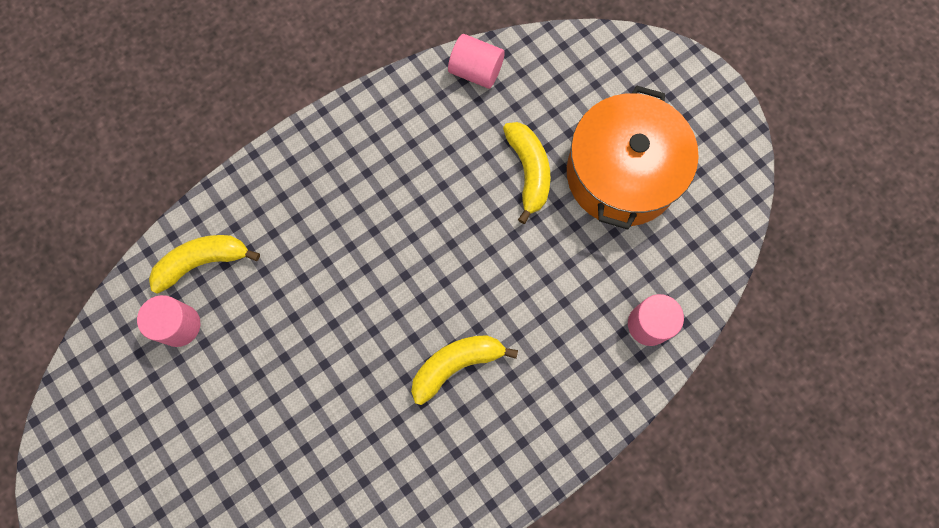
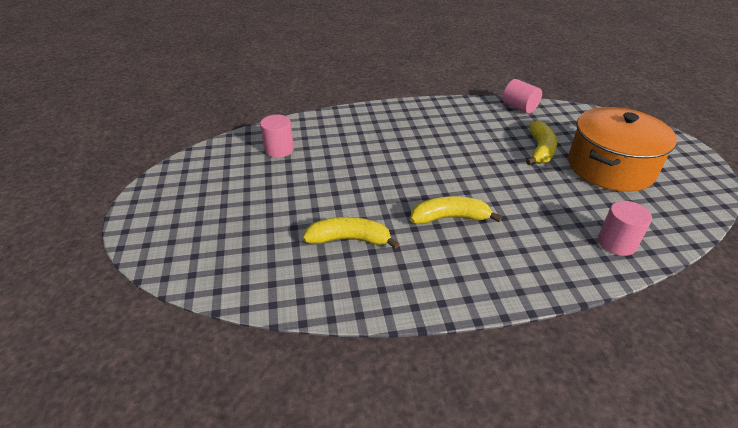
camera: 25 degrees right, 35 degrees down
(203, 262) = (311, 131): yellow banana -> yellow banana (349, 239)

